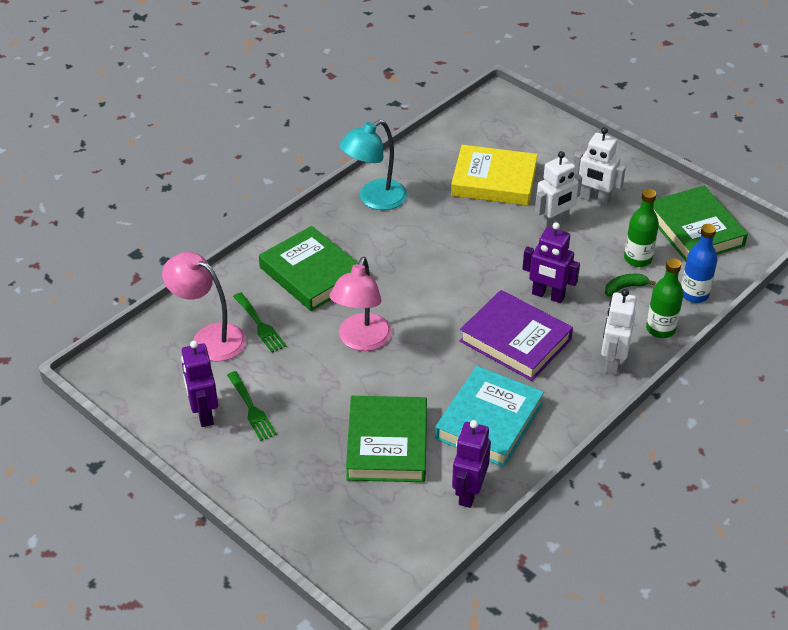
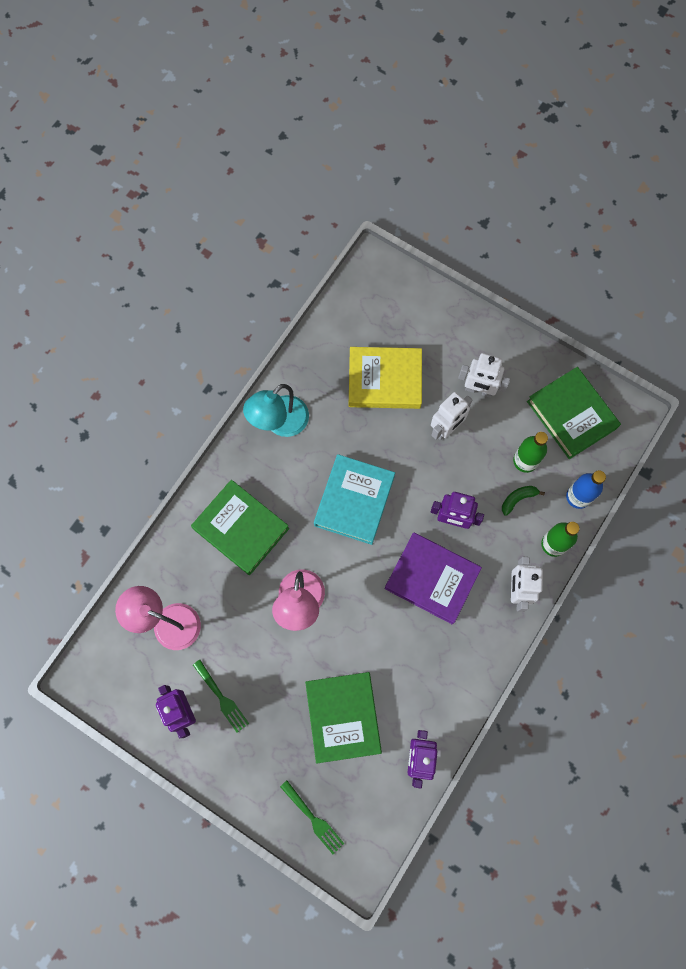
camera: 10 degrees left, 30 degrees up
(260, 325) = (208, 599): green fork -> green fork (313, 819)
(489, 421) = (423, 676): turquoise book -> turquoise book (354, 501)

